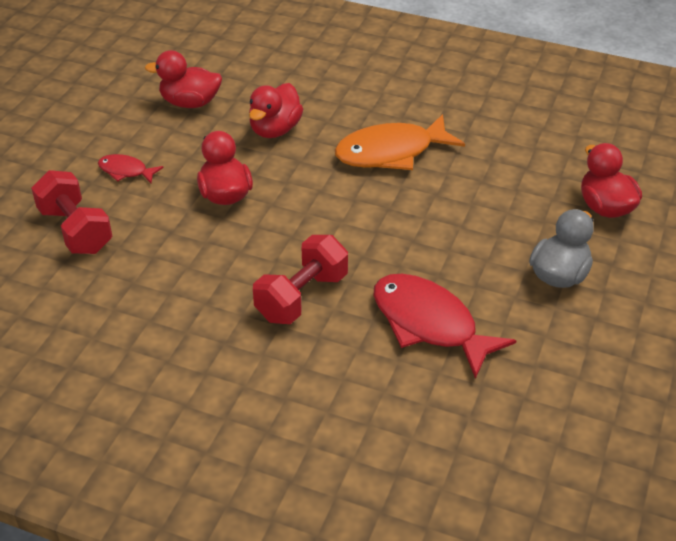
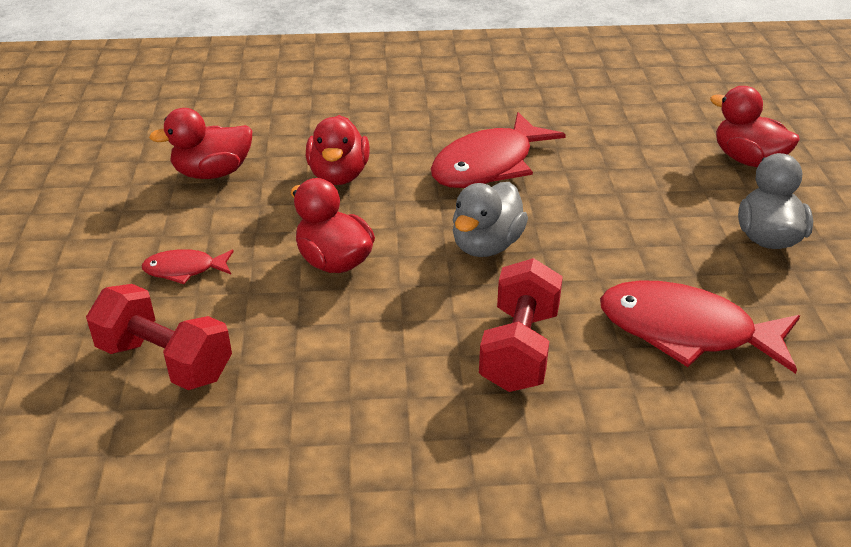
camera: 25 degrees left, 5 degrees down
(339, 215) = (486, 245): none -> grey duck
(391, 152) = (488, 165): orange fish -> red fish

